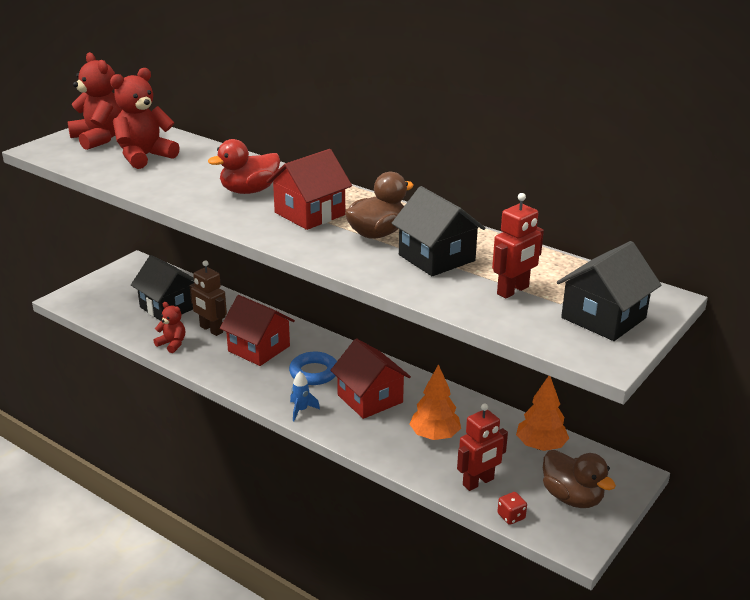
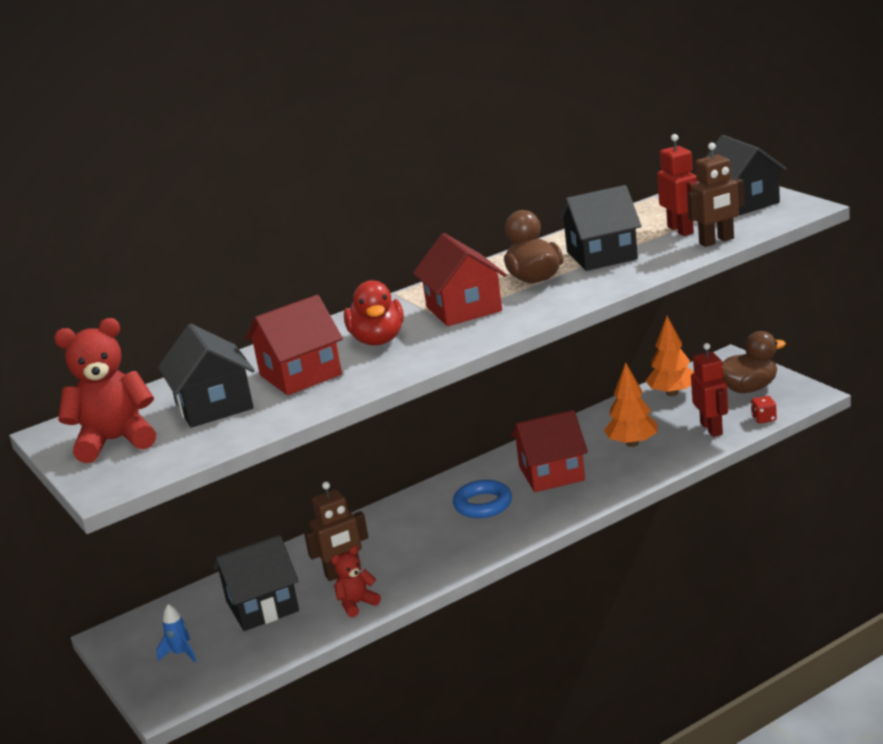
camera: 65 degrees left, 5 degrees down
(144, 157) = (214, 406): red teddy bear -> black house
(259, 348) = (410, 539): red house -> red house (300, 375)
(301, 410) = (550, 516): blue rocket -> blue rocket (181, 654)
(488, 314) = (716, 241): none -> brown robot

